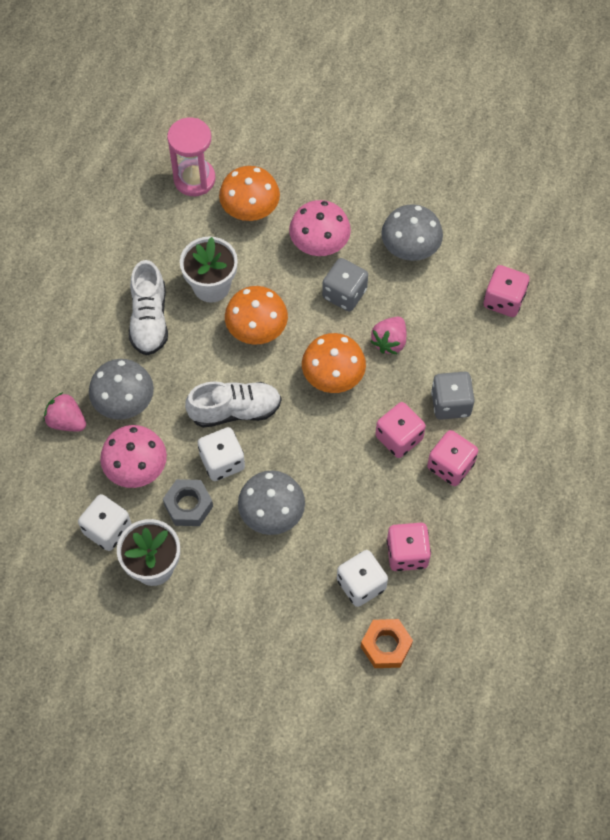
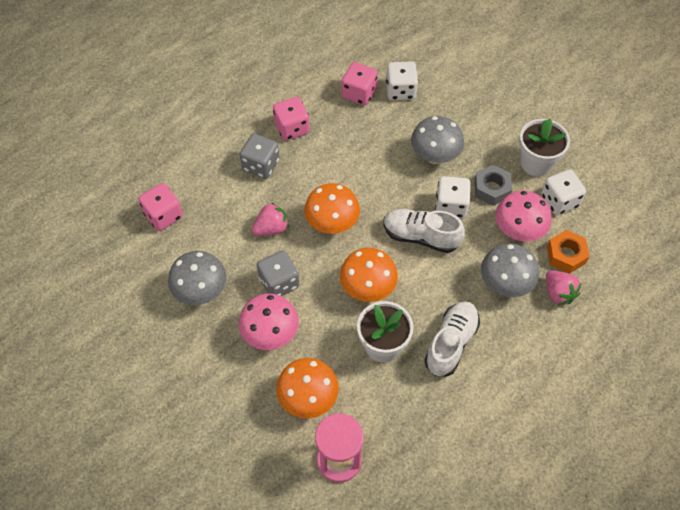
camera: 150 degrees left, 5 degrees down
(386, 646) = (407, 54): orange nut -> orange nut (566, 255)
(399, 438) = (313, 161): pink dice -> none

